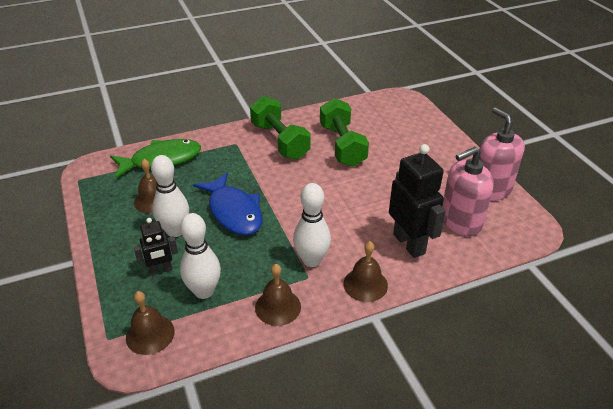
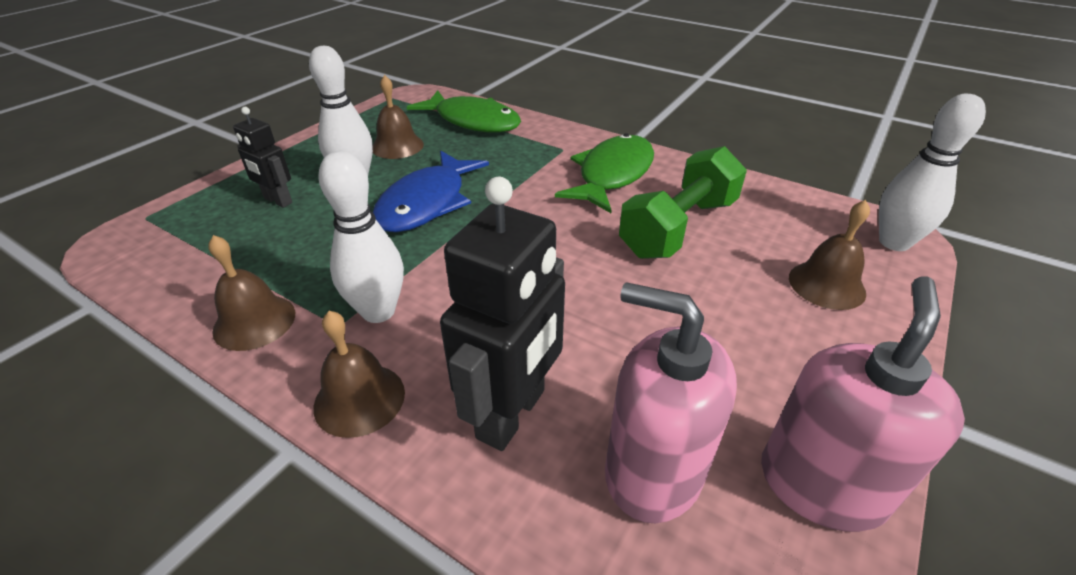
camera: 55 degrees right, 0 degrees up
(150, 334) = (160, 241): brown bell -> brown bell (826, 285)
(204, 291) = (255, 246): white bowling pin -> white bowling pin (894, 242)
(280, 141) = (612, 175): green dumbbell -> green fish

